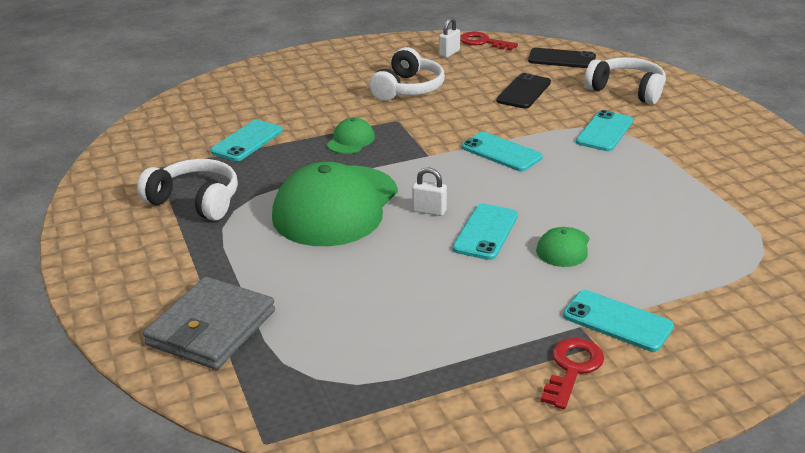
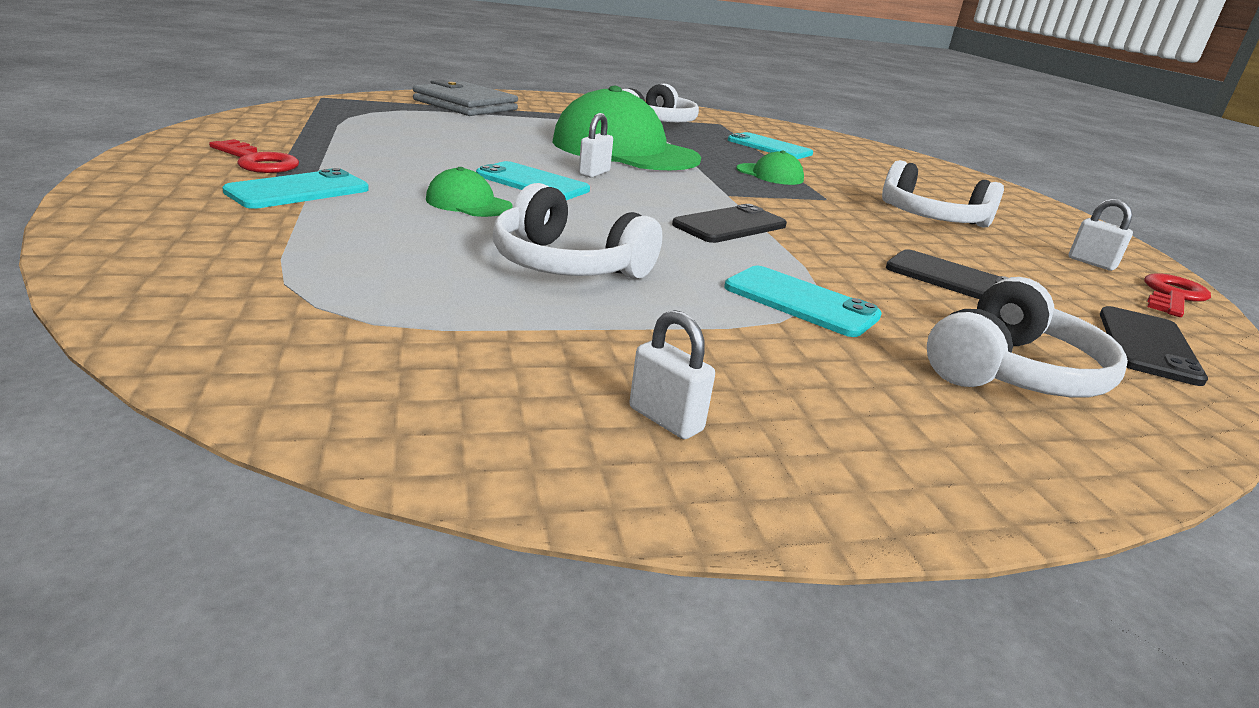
camera: 95 degrees right, 5 degrees down
(501, 152) = (730, 225): turquoise phone -> black phone
(631, 196) = (567, 265): none -> white headphones
(753, 158) = (665, 419): none -> white padlock

